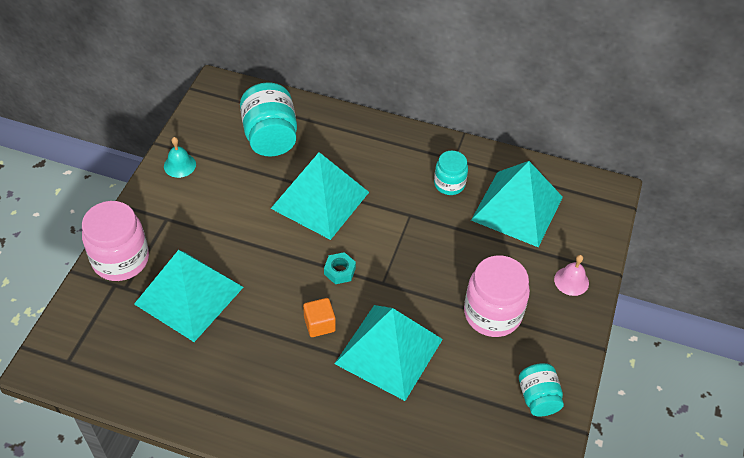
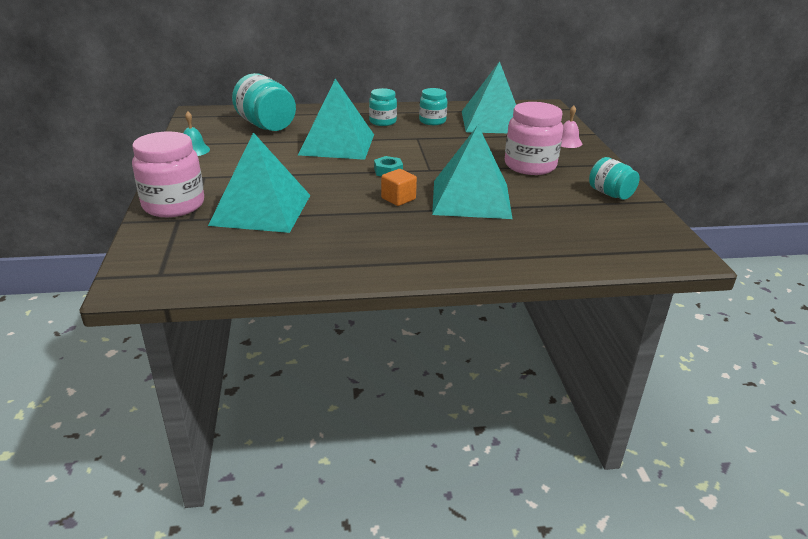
camera: 25 degrees left, 20 degrees down
(394, 168) = (382, 122): none -> turquoise jar

